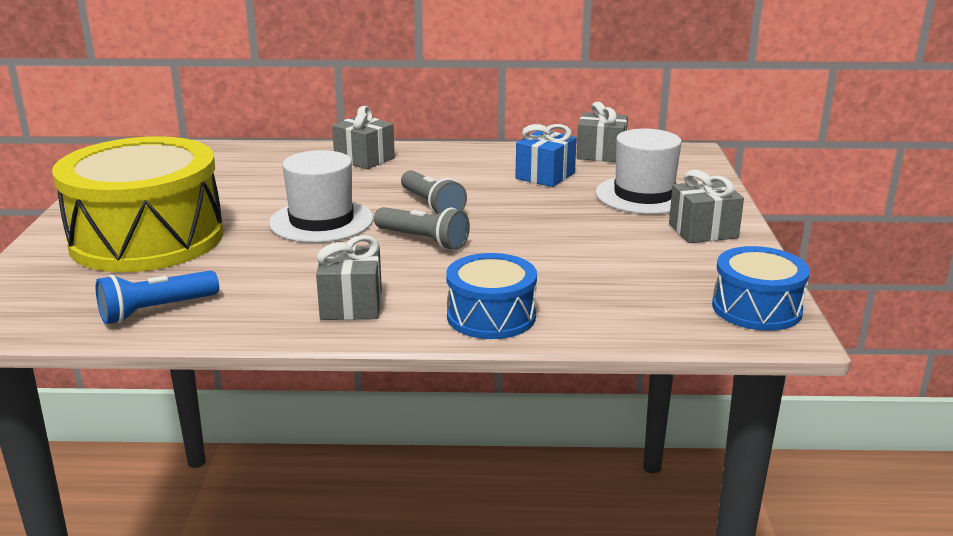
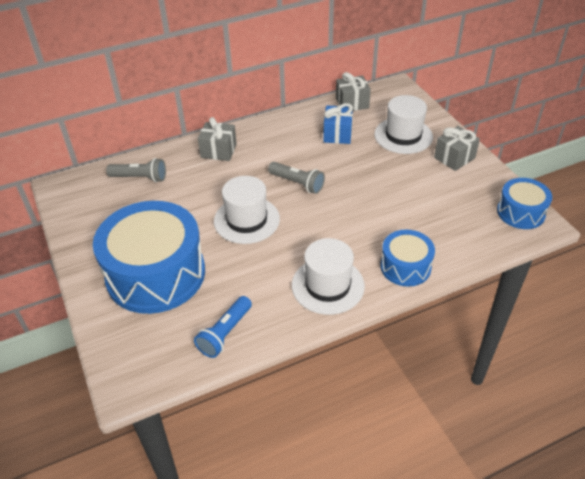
camera: 25 degrees left, 20 degrees up
(147, 239) = (156, 274): yellow drum -> blue drum
(351, 304) = (328, 285): grey gift -> white hat
(423, 241) = (319, 217): grey flashlight -> grey flashlight (140, 178)

